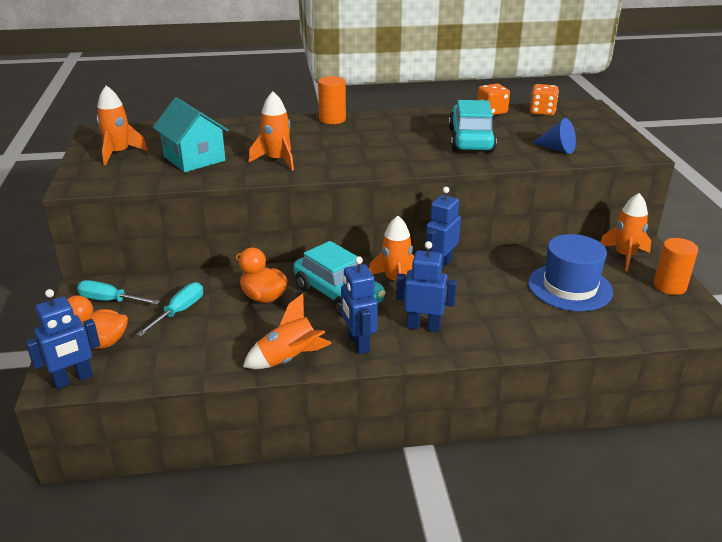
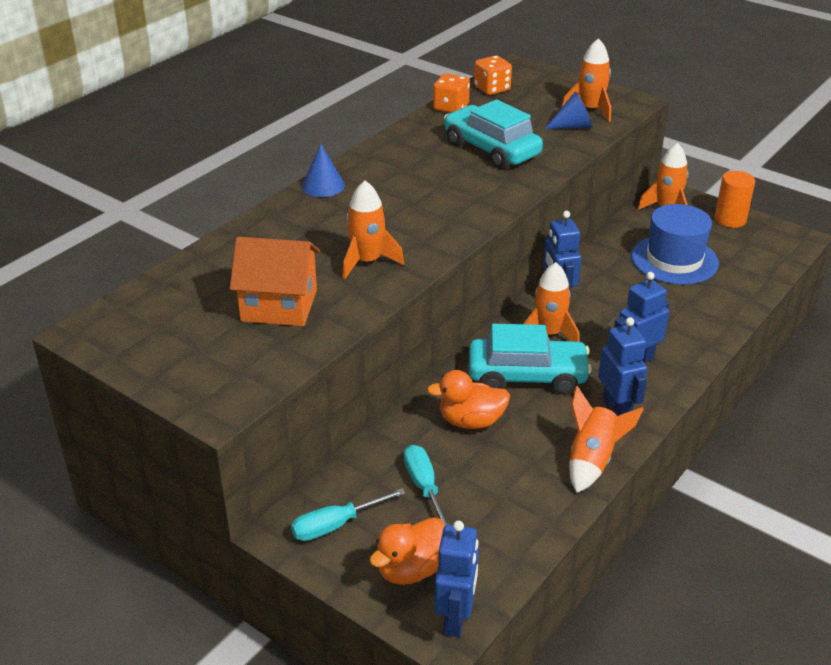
camera: 45 degrees left, 5 degrees up
(119, 153) = (178, 346): orange rocket -> orange rocket (590, 110)
(194, 159) = (279, 305): turquoise house -> orange house
(332, 119) = (323, 186): orange cylinder -> blue cone
(358, 343) = (617, 409): blue robot -> blue robot turned 135 degrees counterclockwise

